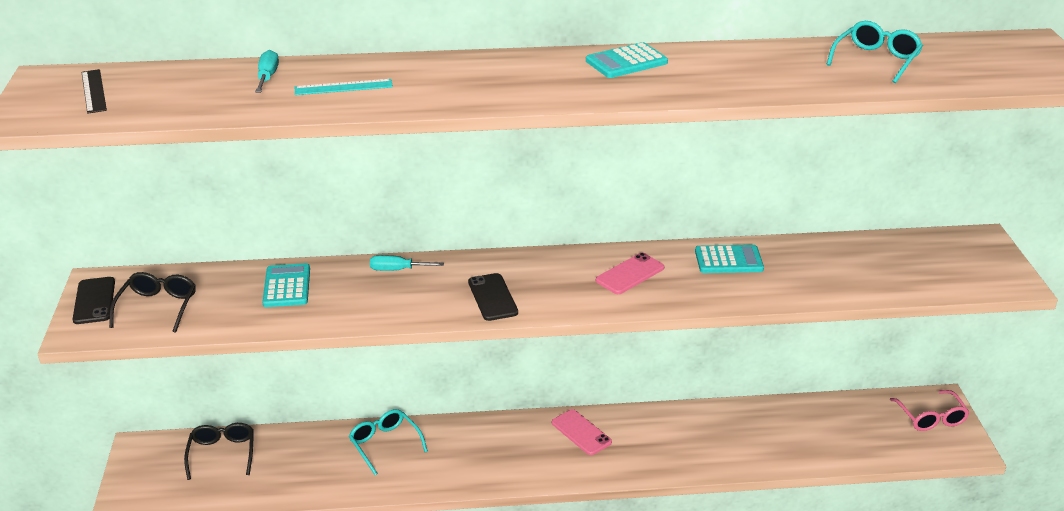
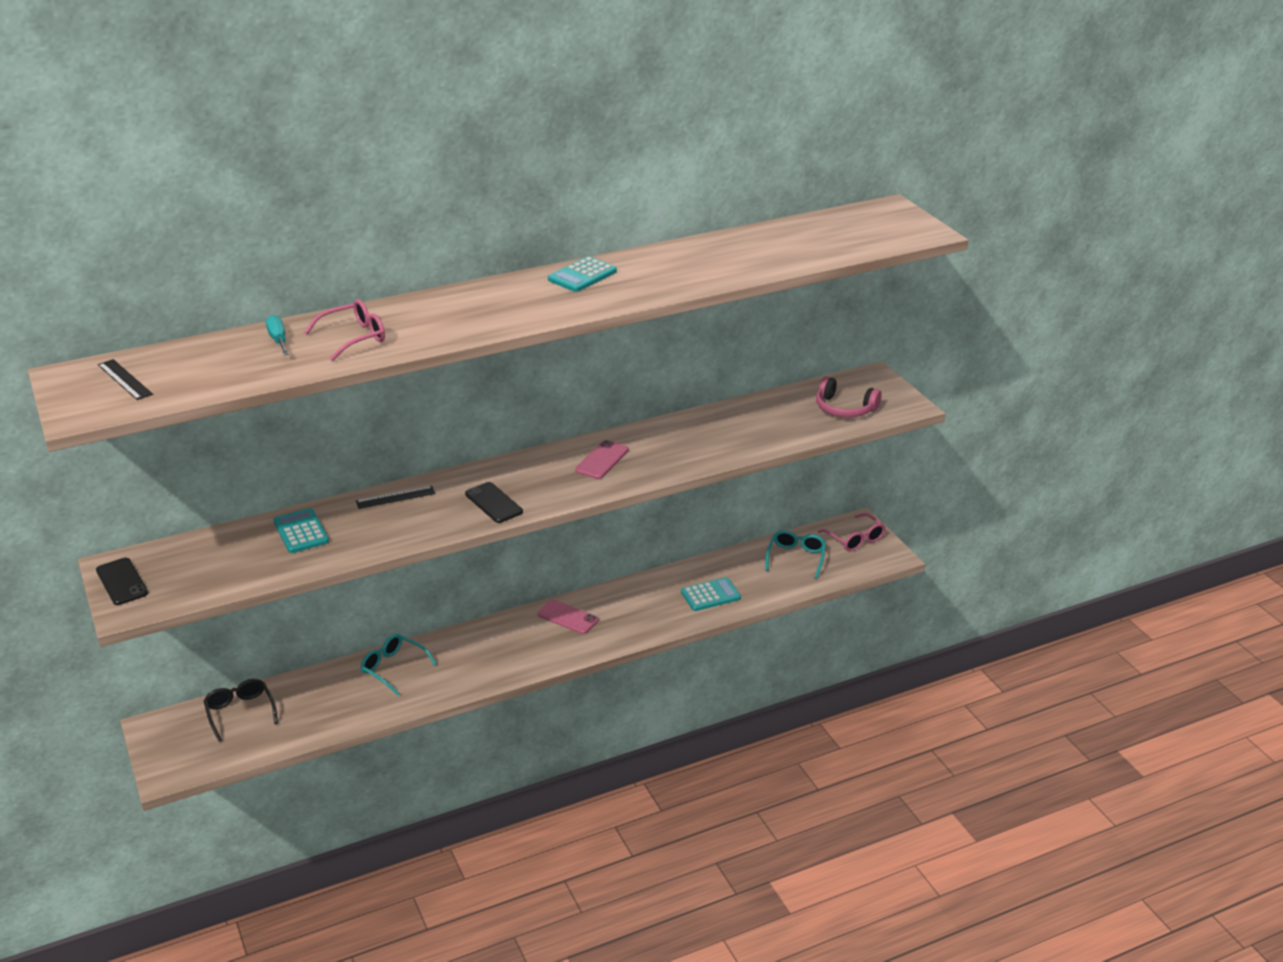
camera: 20 degrees left, 0 degrees up
(158, 307) = (189, 574): black glasses -> none
(343, 87) = (354, 337): turquoise ruler -> pink glasses
(397, 270) = (395, 497): turquoise screwdriver -> black ruler
(728, 260) = (679, 432): turquoise calculator -> turquoise calculator (710, 595)
(876, 60) = (779, 242): turquoise glasses -> turquoise glasses (796, 558)
(933, 270) = (844, 408): none -> pink headphones

